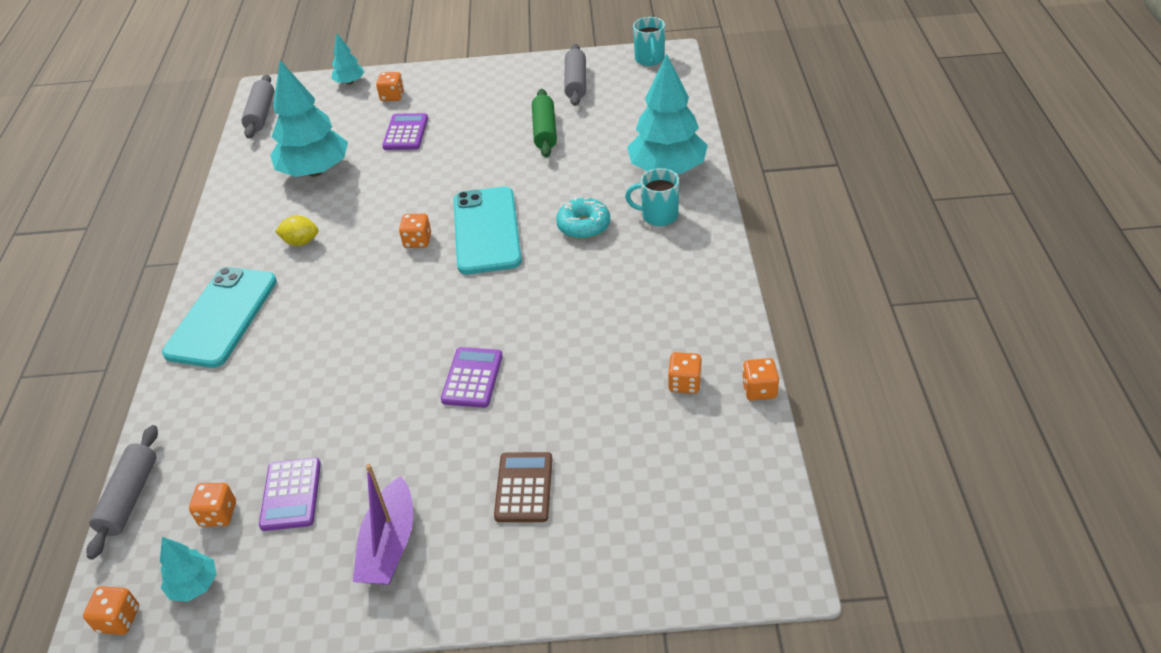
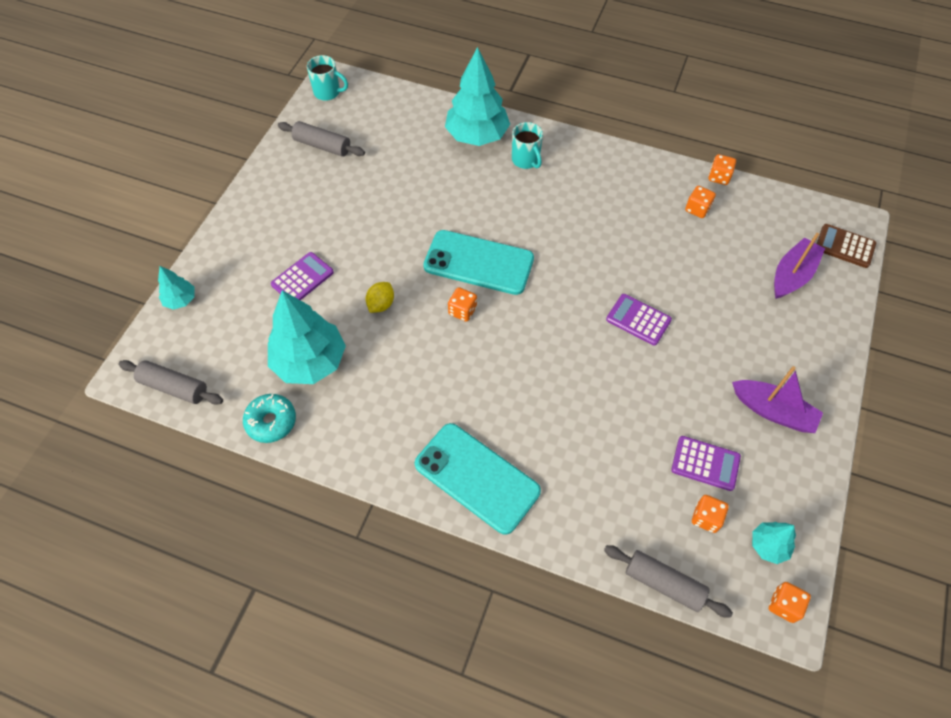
camera: 70 degrees left, 15 degrees up
(301, 242) = (409, 395): yellow lemon -> yellow lemon (381, 304)
(392, 96) = (234, 273): orange dice -> none
(406, 133) = (302, 278): purple calculator -> purple calculator turned 105 degrees clockwise
(524, 487) = (752, 321): brown calculator -> brown calculator (844, 246)
(544, 131) = (374, 187): green rolling pin -> none
(583, 226) = (510, 204): turquoise donut -> turquoise donut (271, 421)
(629, 513) = (792, 275): none -> purple boat
(658, 215) = (526, 160): turquoise mug -> turquoise mug turned 60 degrees counterclockwise

